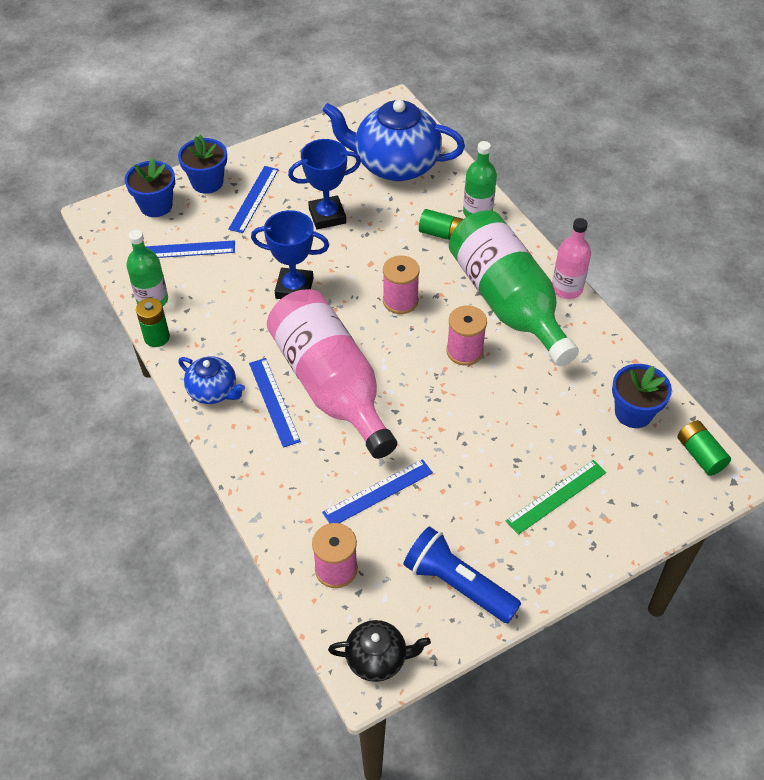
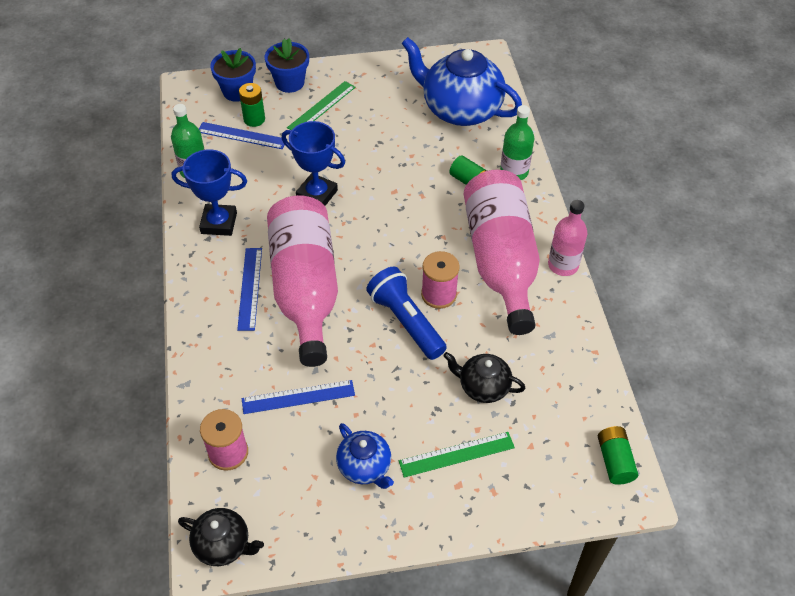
camera: 20 degrees right, 0 degrees up
(157, 337) = (181, 203): green battery -> green battery (254, 119)
(213, 391) = (204, 264): blue teapot -> blue teapot (365, 467)
(254, 199) = (322, 107): blue ruler -> green ruler
(327, 216) = (377, 139): blue trophy -> blue trophy (219, 223)
(400, 301) = (403, 232): pink spool -> none
(457, 584) = (326, 504): blue flashlight -> blue flashlight (405, 321)
(507, 302) = (501, 261): green bottle -> pink bottle
(549, 425) = (483, 387): none -> black teapot
(633, 412) = (569, 400): blue flower pot -> none

